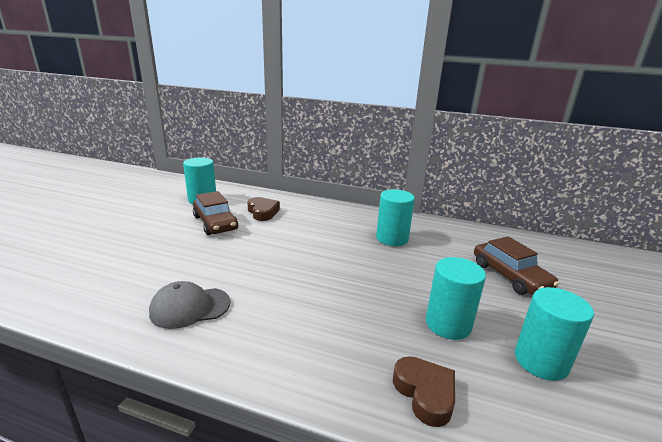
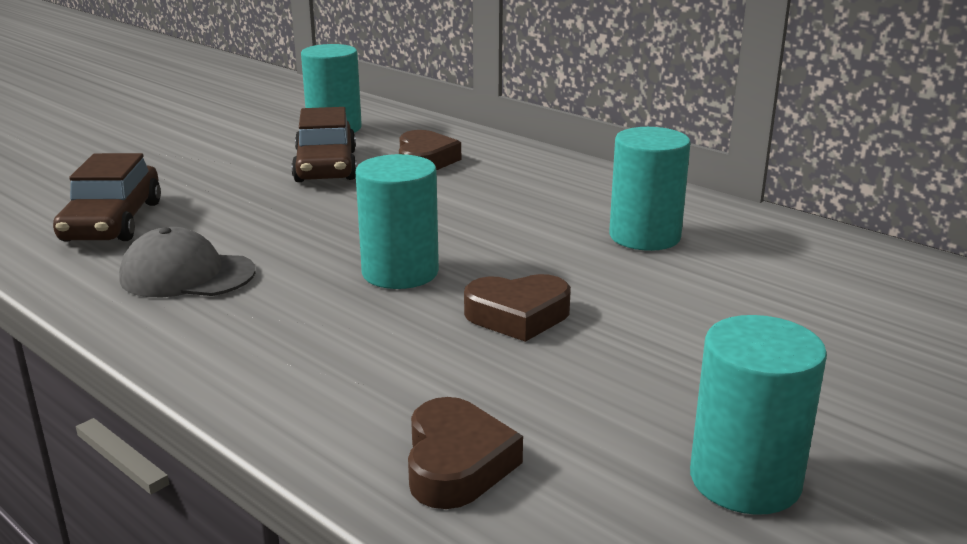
camera: 25 degrees right, 0 degrees up
(377, 294) = (518, 315): none -> brown heart
(448, 324) = (610, 386): turquoise cylinder -> turquoise cylinder (400, 272)
(510, 276) = (850, 341): brown car -> brown car (112, 221)

